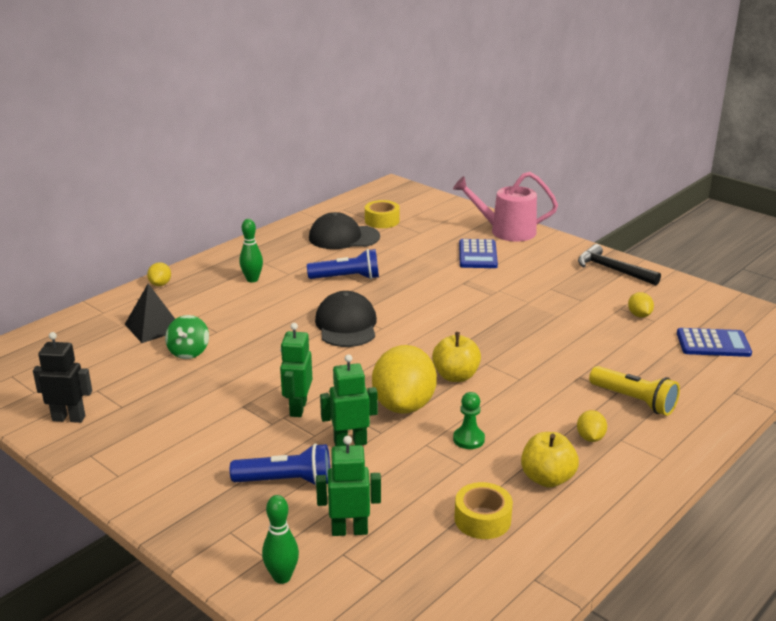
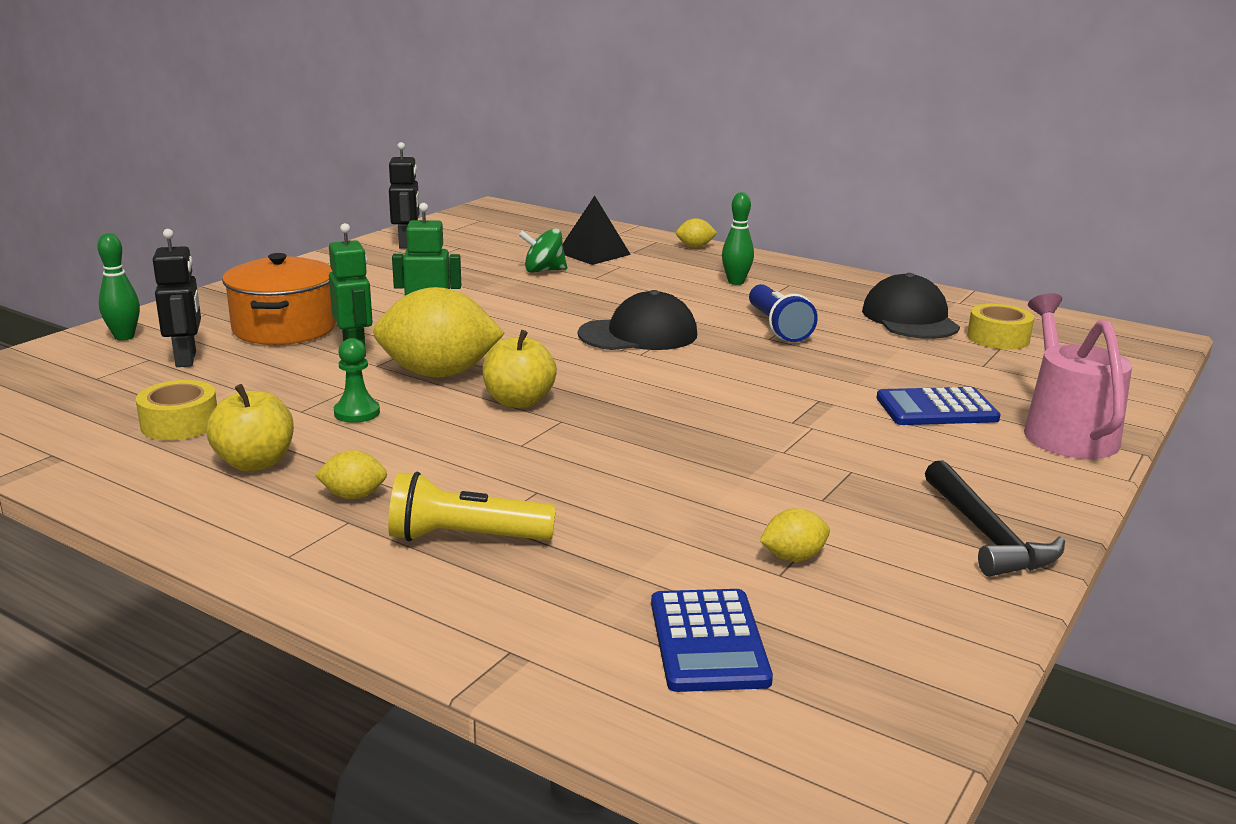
camera: 80 degrees right, 5 degrees down
(286, 481) = (284, 328): blue flashlight -> orange pot
(349, 530) = (187, 359): green robot -> black robot
(612, 269) = (987, 535): black hammer -> black hammer turned 135 degrees clockwise
(634, 401) = (465, 538): yellow flashlight -> yellow flashlight turned 60 degrees clockwise

